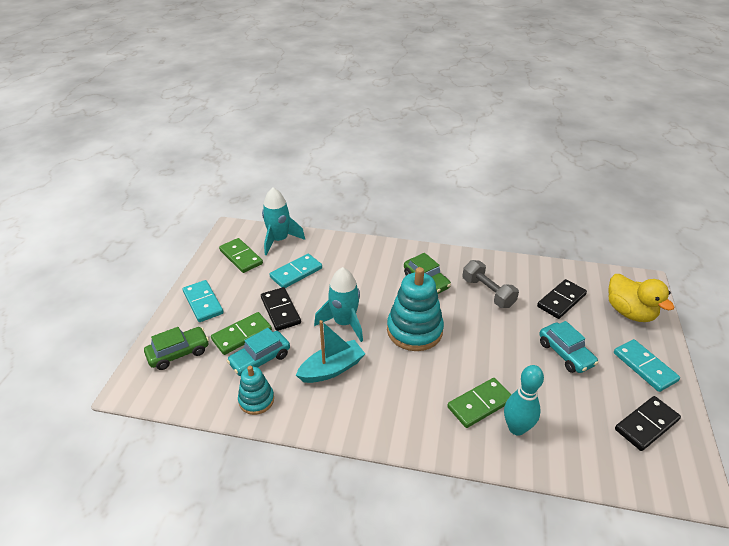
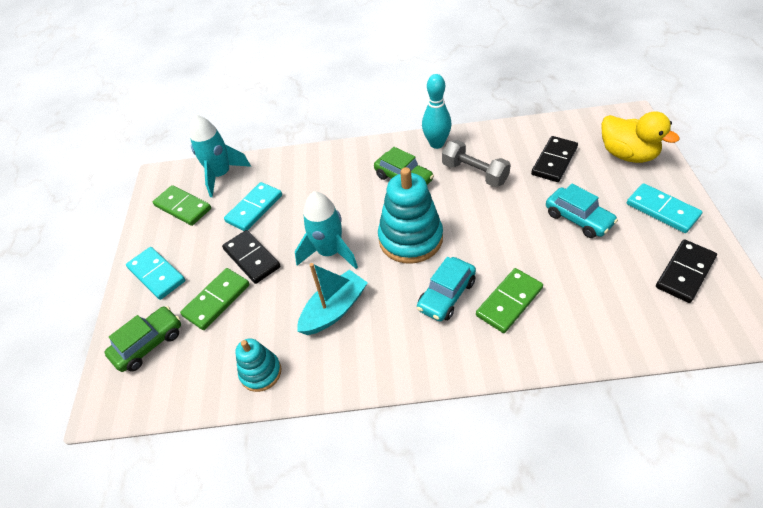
camera: 10 degrees left, 10 degrees up
(260, 359) = (248, 323): turquoise car -> turquoise car (446, 295)
(516, 428) = (556, 317): turquoise bowling pin -> turquoise bowling pin (436, 144)

